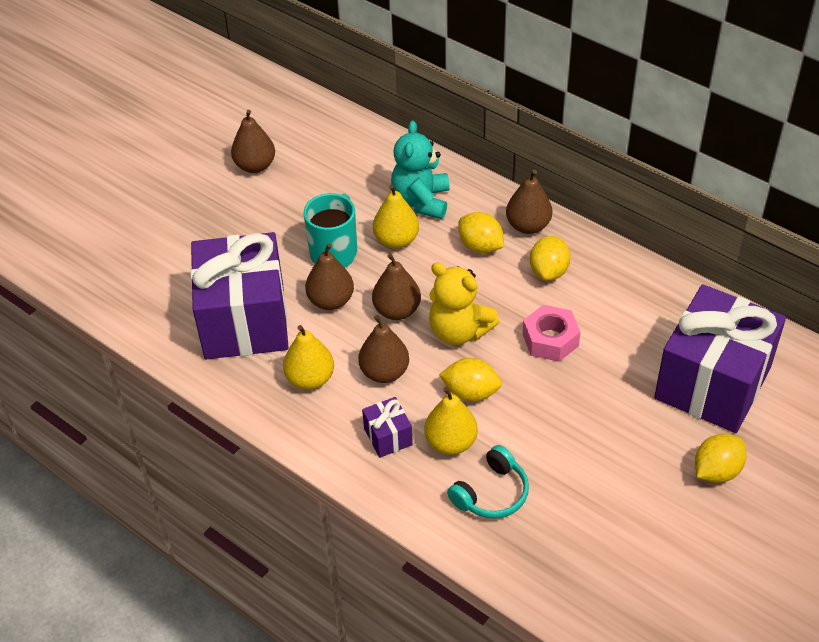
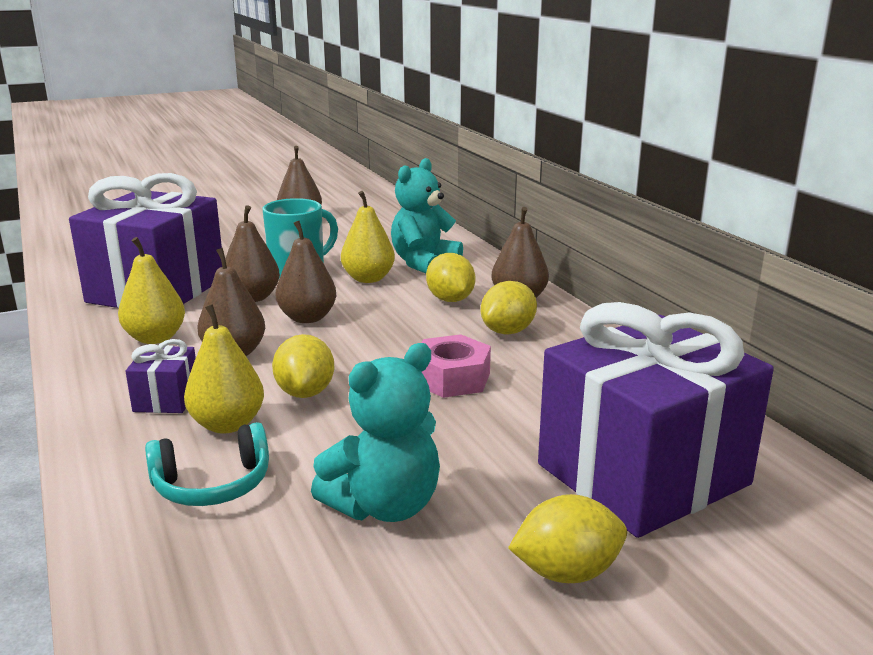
camera: 25 degrees right, 25 degrees down
(459, 331) = (353, 346): yellow teddy bear -> none
(470, 393) = (305, 392): yellow lemon -> yellow lemon turned 45 degrees clockwise
(597, 467) = (384, 506): none -> turquoise teddy bear

